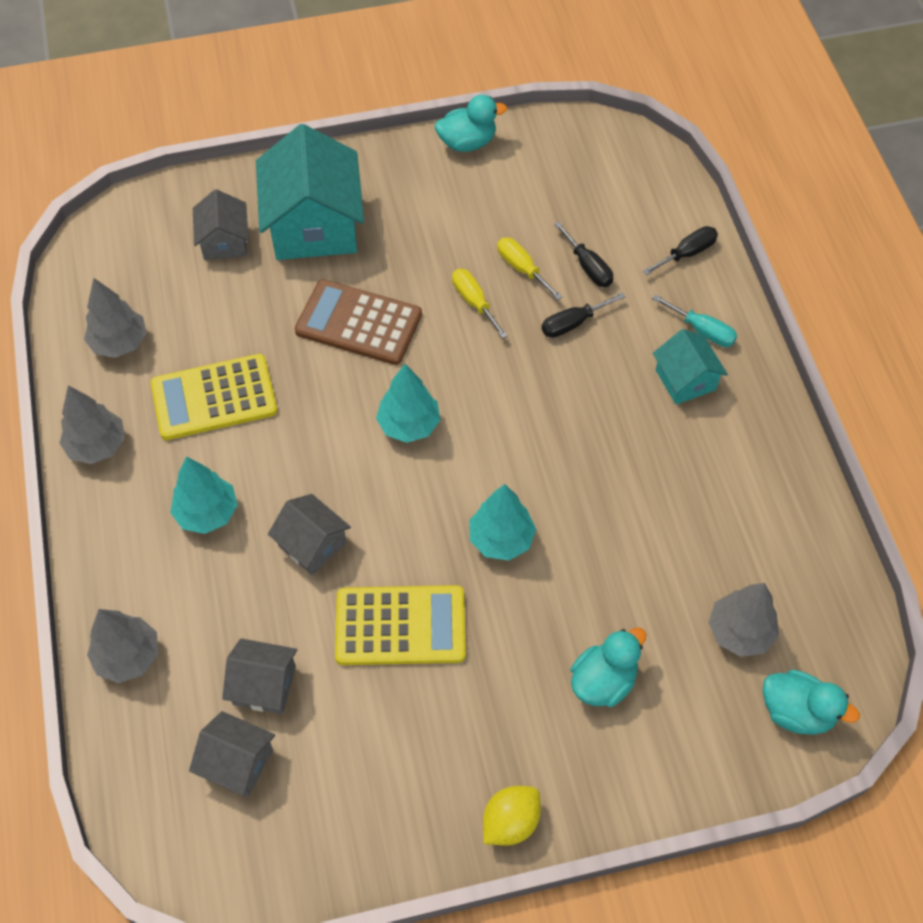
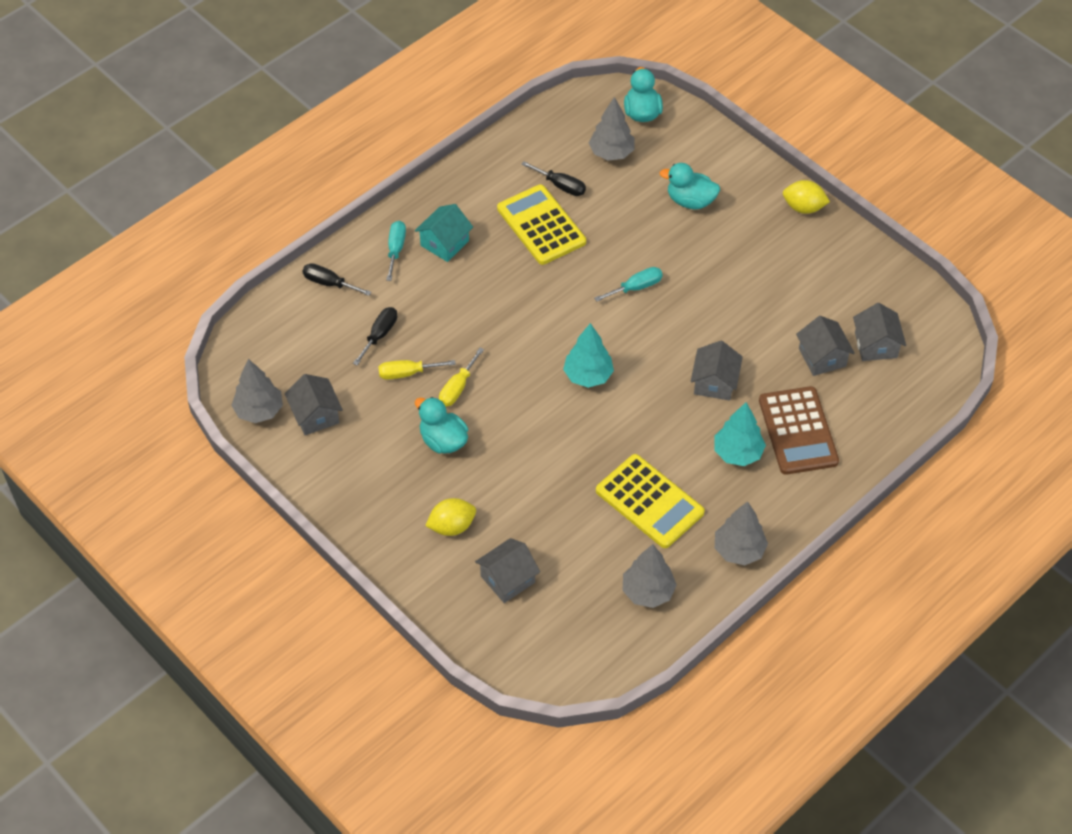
camera: 120 degrees left, 5 degrees down
(128, 656) = (862, 437): grey tree -> grey tree (259, 411)
(314, 225) = (452, 526): turquoise house -> yellow lemon
(358, 323) = (524, 448): brown calculator -> brown calculator (798, 431)
(400, 626) = (732, 310): yellow calculator -> yellow calculator (541, 225)
(467, 142) = (298, 467): turquoise duck -> turquoise duck (443, 441)
(501, 539) = (636, 287): turquoise tree -> turquoise screwdriver
(519, 177) = (315, 415): none -> grey house
(522, 268) = (407, 373): yellow screwdriver -> yellow screwdriver turned 60 degrees clockwise
(573, 323) = (438, 322): black screwdriver -> black screwdriver (561, 186)

